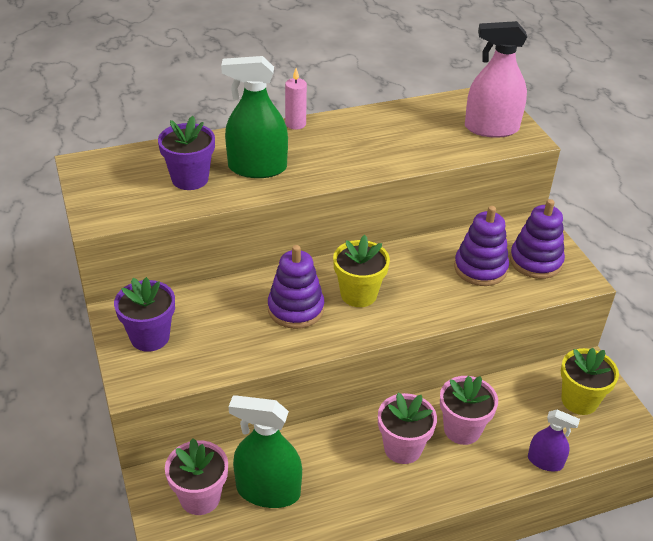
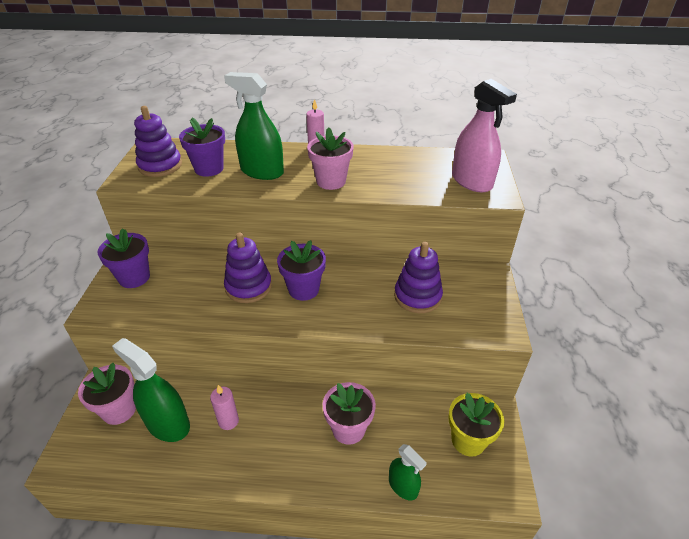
camera: 25 degrees right, 0 degrees up
(333, 465) = (228, 421): none -> pink candle
(358, 294) = (303, 289): yellow flower pot -> purple flower pot
(402, 448) = (290, 427): pink flower pot -> pink flower pot (331, 181)
(491, 128) = (471, 181): pink spray bottle -> pink spray bottle turned 150 degrees counterclockwise
(535, 261) = (470, 304): purple stacking toy -> purple stacking toy (160, 166)
(545, 461) = (403, 486): purple spray bottle -> green spray bottle

